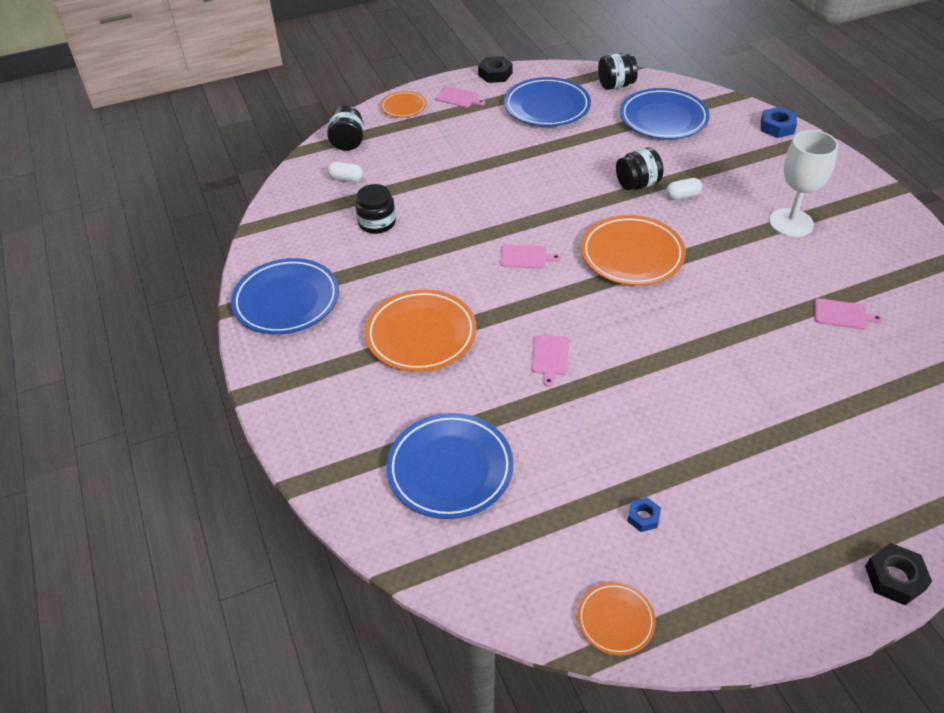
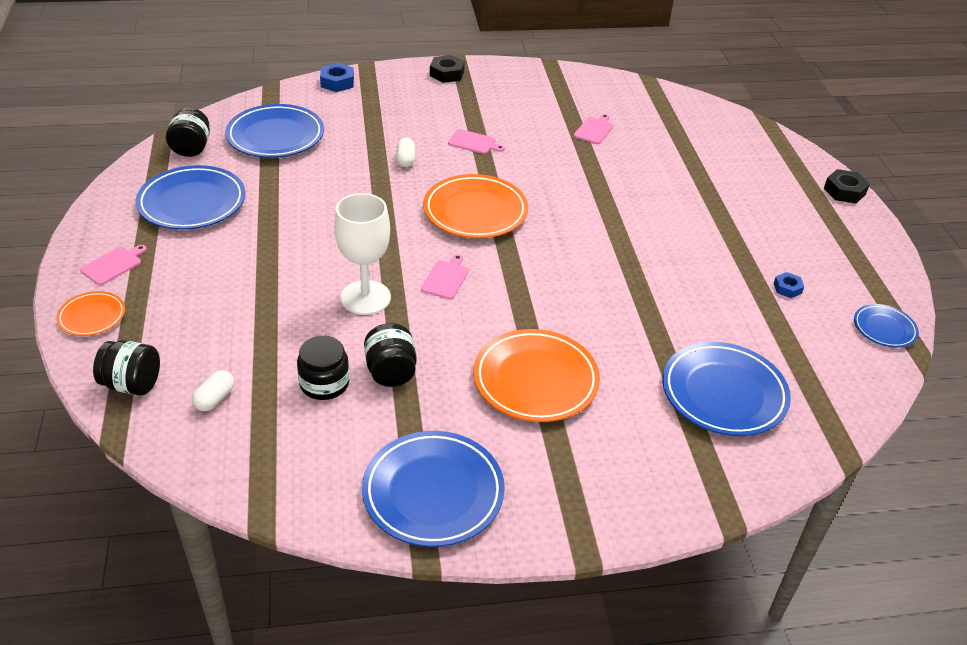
camera: 80 degrees left, 5 degrees down
(495, 74) = (88, 225): black nut -> black nut (447, 73)
(550, 357) = (595, 296): pink cutting board -> pink cutting board (474, 142)
(615, 620) = (884, 328): orange plate -> blue plate
(637, 184) = (372, 180): black jar -> black jar (391, 372)
(791, 223) = (474, 117): white goblet -> white goblet (365, 298)

